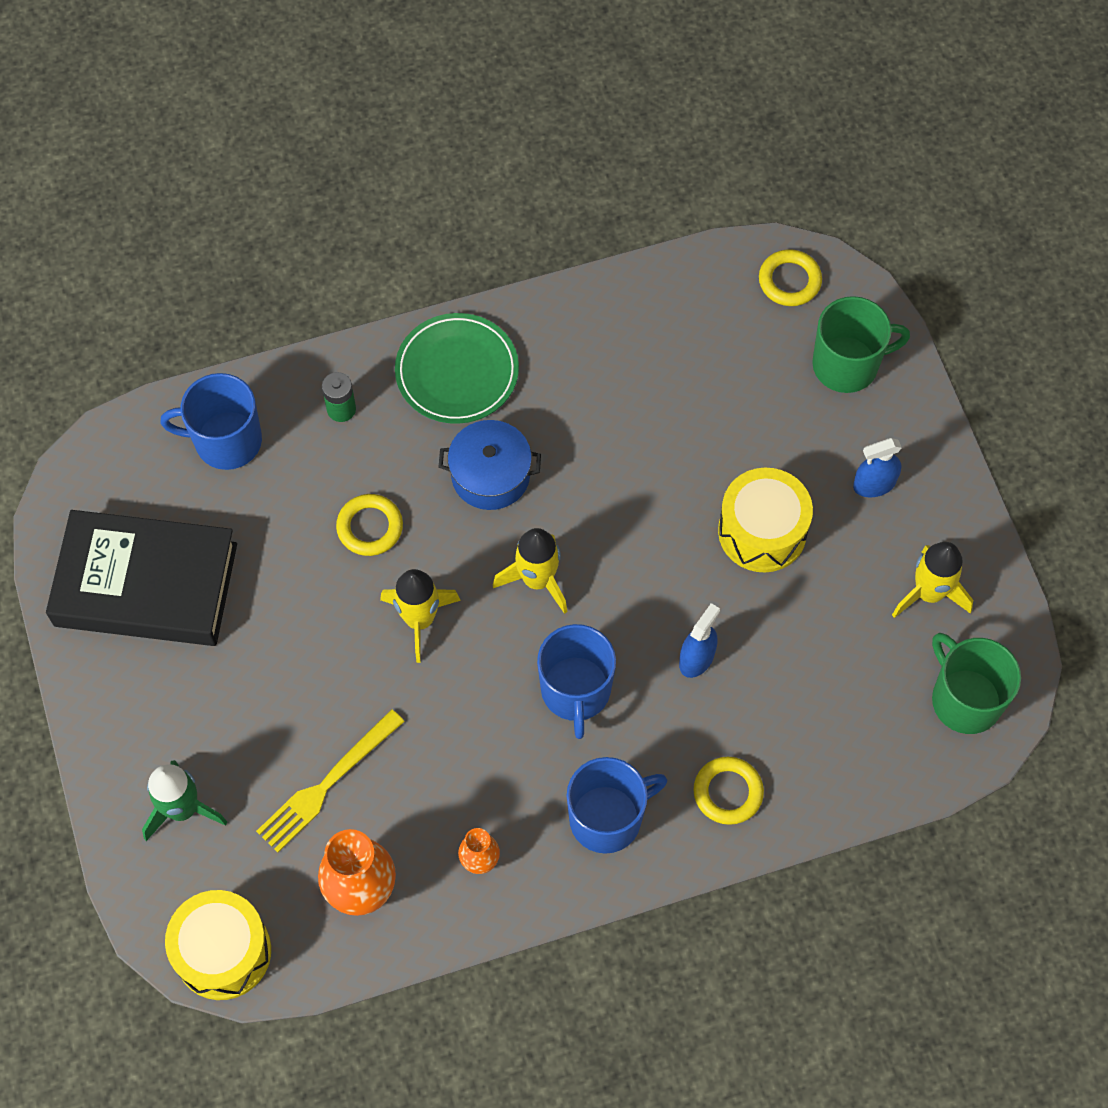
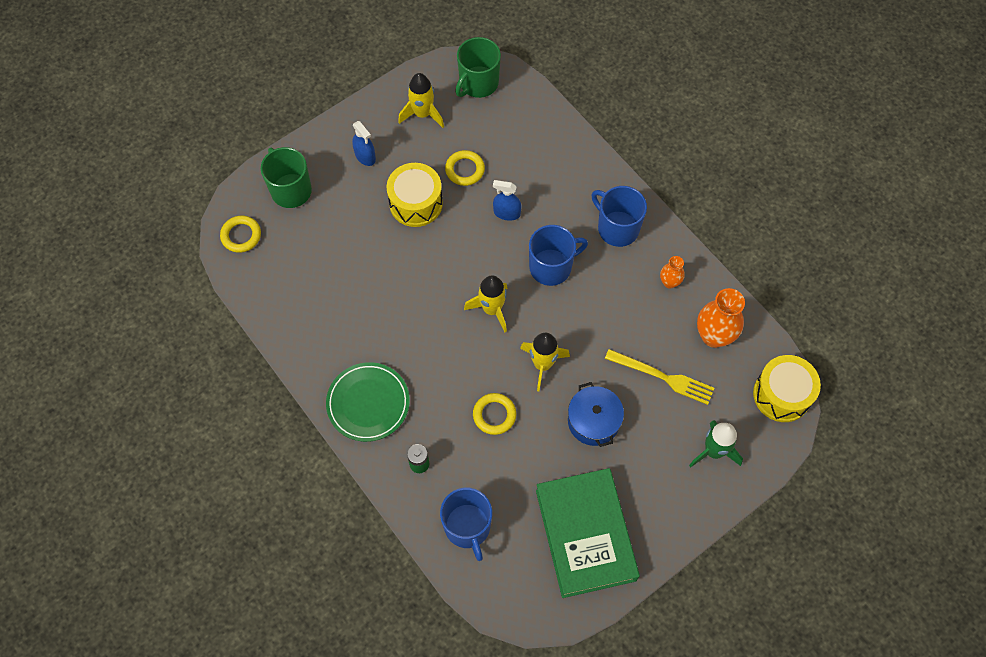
camera: 110 degrees left, 0 degrees up
(146, 585) = (585, 535): black book -> green book
(490, 475) = (433, 358): blue pot -> blue pot (593, 421)
(728, 792) = (577, 176): yellow ring -> yellow ring (465, 170)

